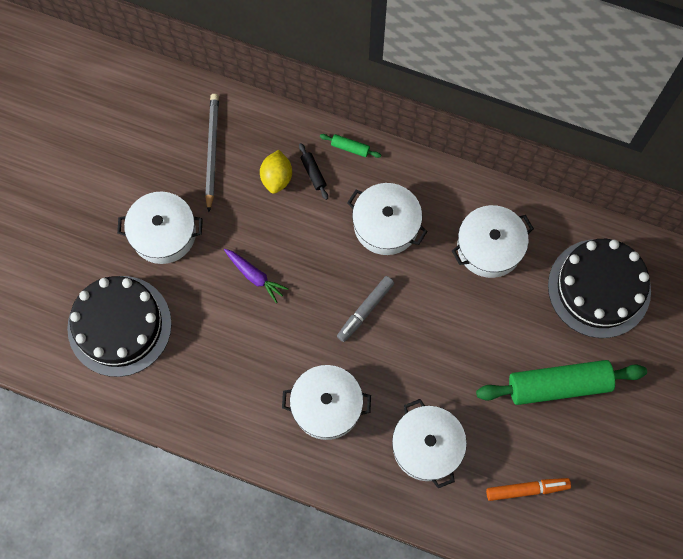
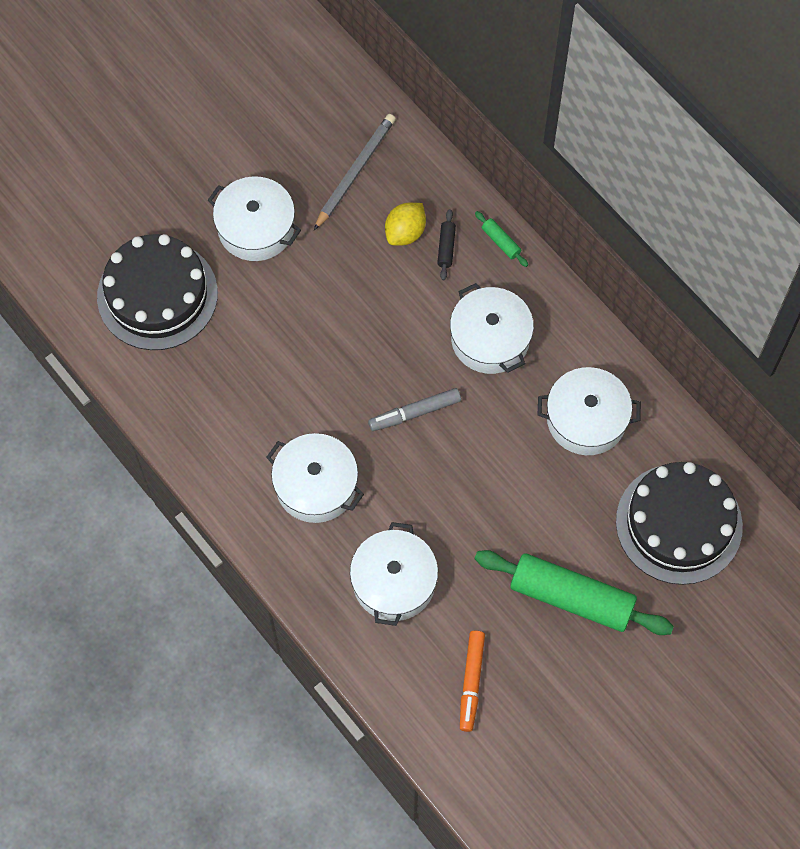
camera: 30 degrees right, 5 degrees down
(255, 276) = (322, 319): purple carrot -> none
(527, 489) = (471, 682): orange marker -> orange marker turned 75 degrees clockwise

